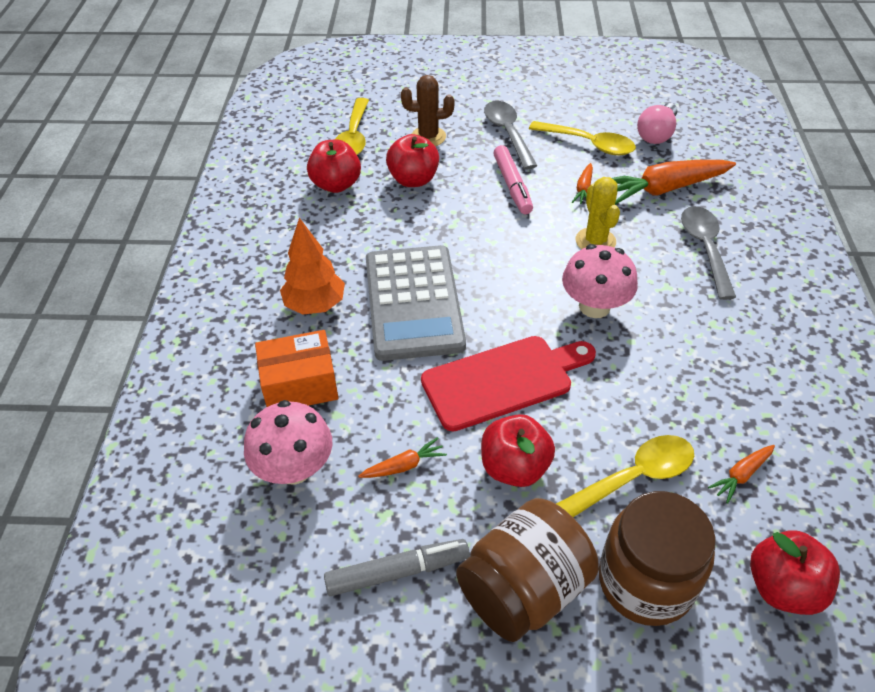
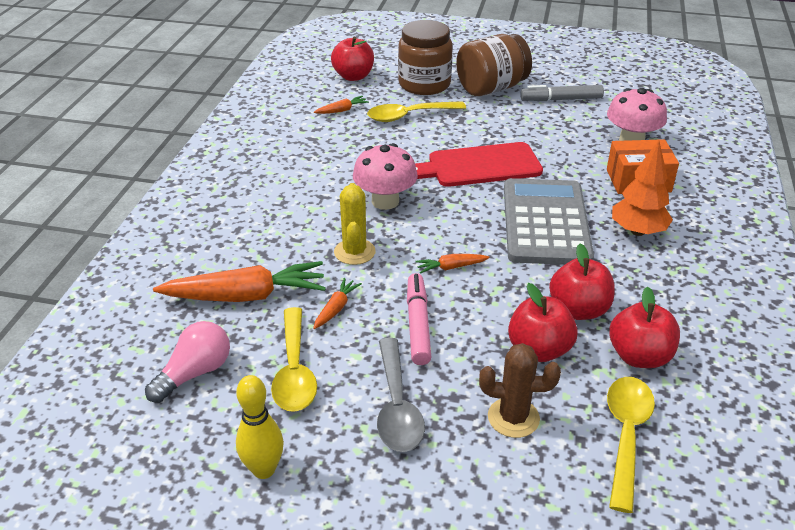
camera: 170 degrees left, 10 degrees down
(404, 466) = (556, 135): orange carrot -> orange carrot (451, 267)
(514, 467) = (483, 127): red apple -> red apple (578, 310)
(574, 95) = (264, 469): none -> yellow bowling pin
(588, 144) = (294, 371): yellow spoon -> yellow spoon turned 135 degrees counterclockwise
(705, 248) = (253, 232): grey spoon -> none

